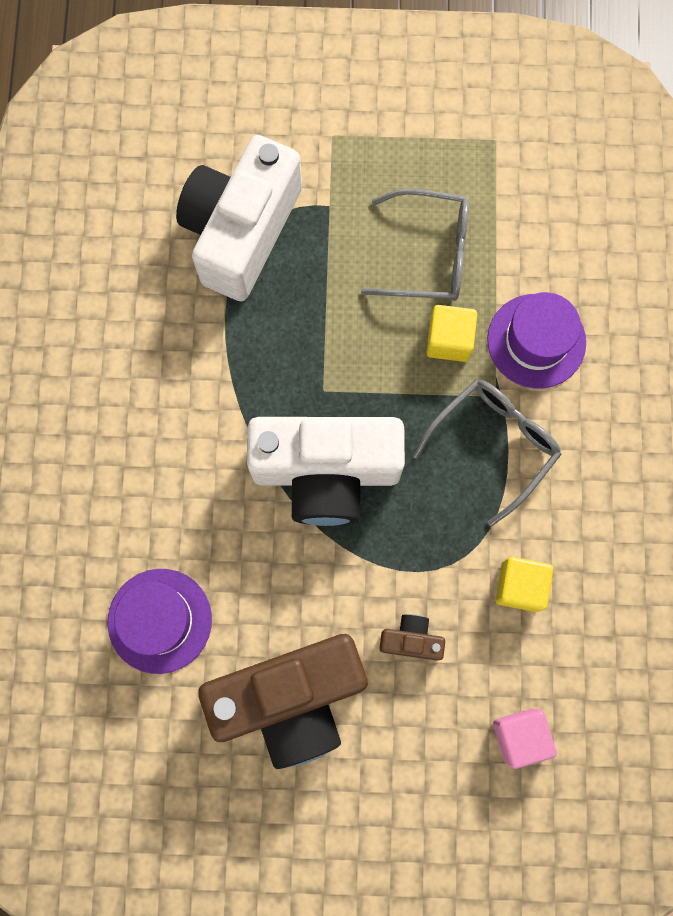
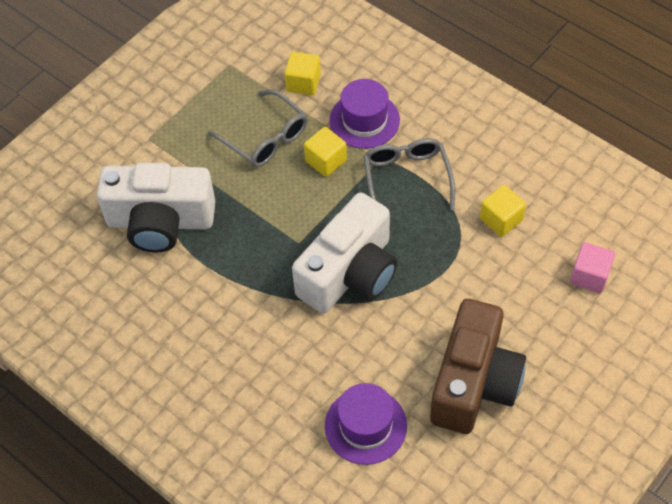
camera: 50 degrees left, 20 degrees down
(241, 231) = (160, 222): white camera -> white camera turned 60 degrees counterclockwise
(411, 639) = (488, 294): brown camera -> none
(428, 254) = (265, 138): grey glasses -> grey glasses turned 90 degrees clockwise
(534, 237) = (303, 83): none -> yellow cube

